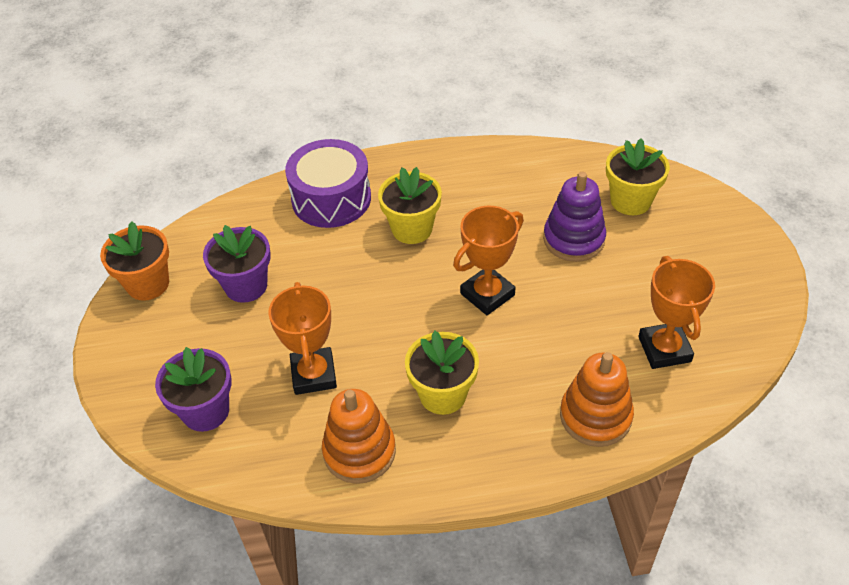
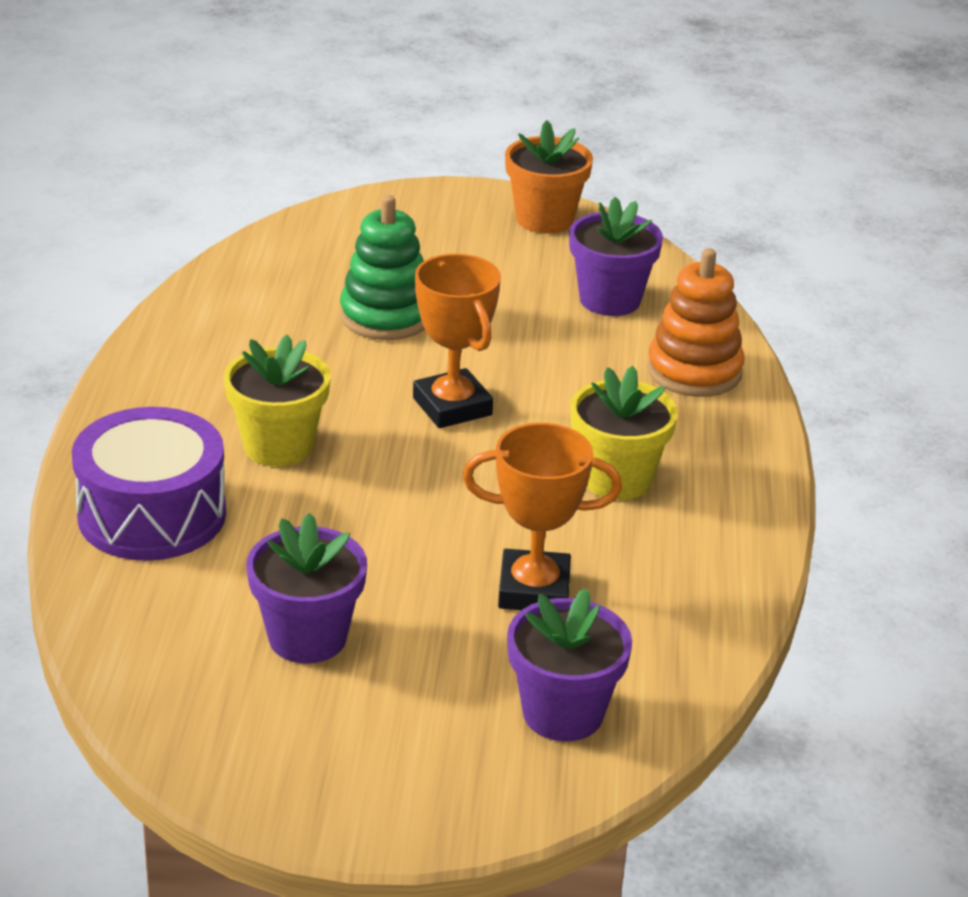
camera: 80 degrees left, 15 degrees down
(148, 284) = (235, 759): orange flower pot -> orange flower pot (544, 219)
(359, 451) = (689, 568): orange stacking toy -> none
(573, 239) = (386, 316): purple stacking toy -> green stacking toy
(630, 201) = (340, 257): yellow flower pot -> none
(664, 349) = (610, 300): orange trophy -> purple flower pot

